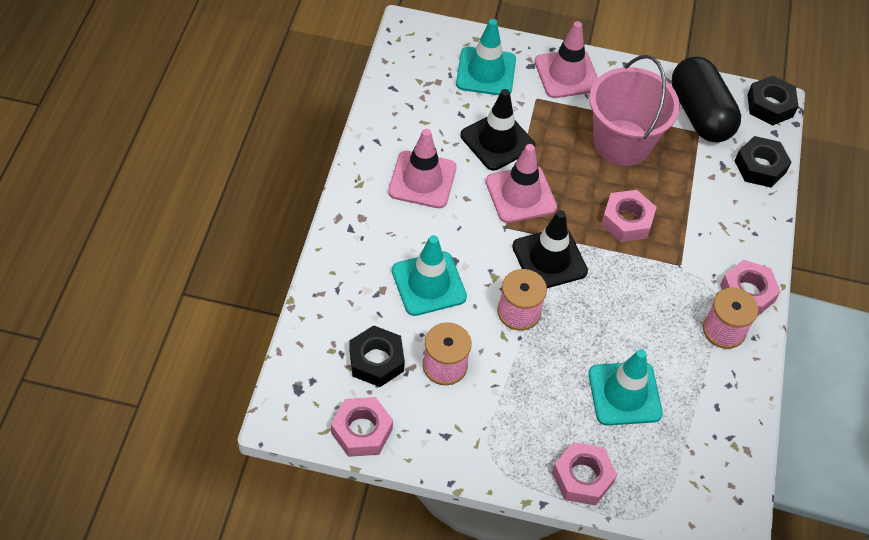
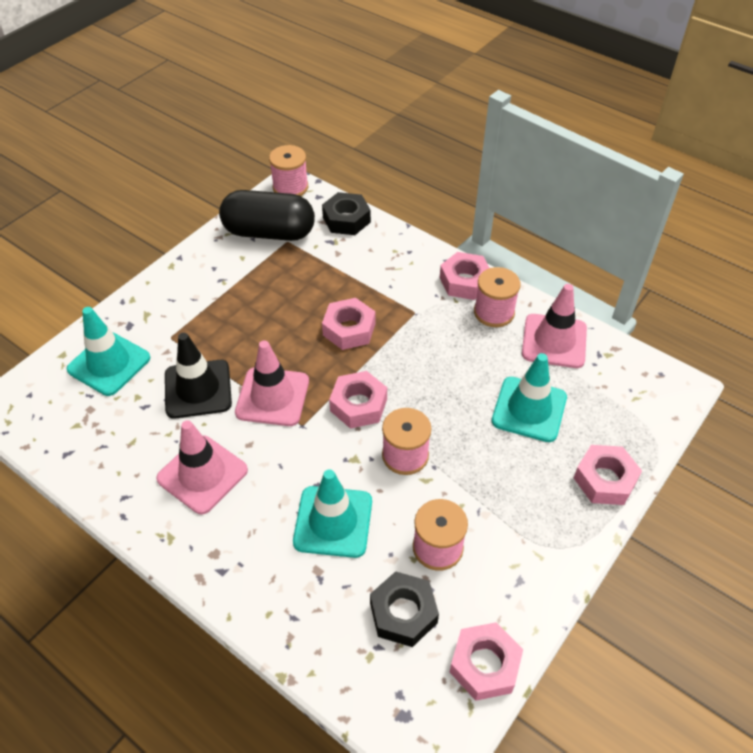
camera: 60 degrees left, 5 degrees down
(549, 259) = (358, 405): black traffic cone -> pink nut
(567, 74) = (159, 303): pink traffic cone -> pink traffic cone (554, 341)
(622, 143) = (264, 296): pink bucket -> none
(770, 105) = (290, 187): black nut -> pink spool

